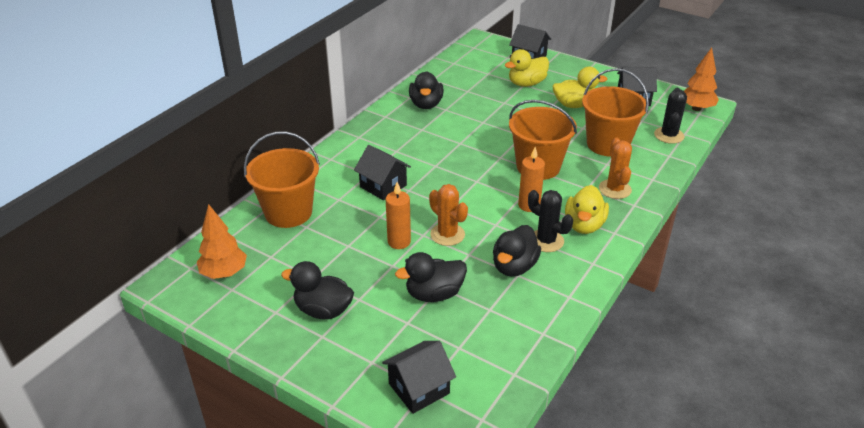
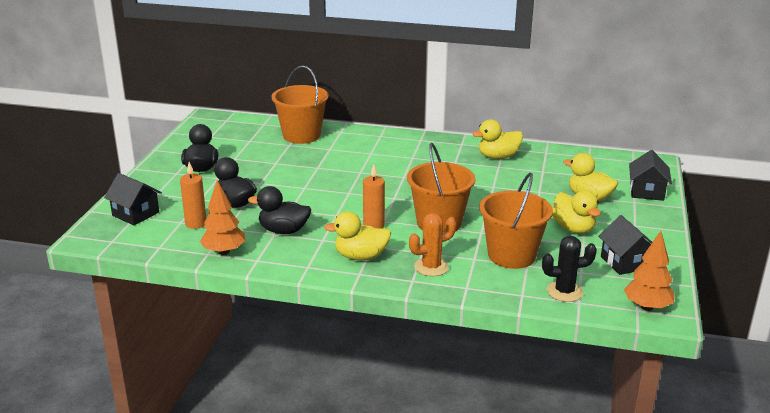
camera: 70 degrees right, 10 degrees down
(224, 273) = (225, 130): orange tree -> orange tree (224, 252)
(383, 186) = (358, 161): black house -> none
(399, 242) = (290, 180): orange candle -> orange candle (196, 223)
(426, 104) = (498, 157): black duck -> yellow duck
(447, 234) = (310, 197): orange cactus -> none
(546, 241) = (326, 240): black cactus -> none

